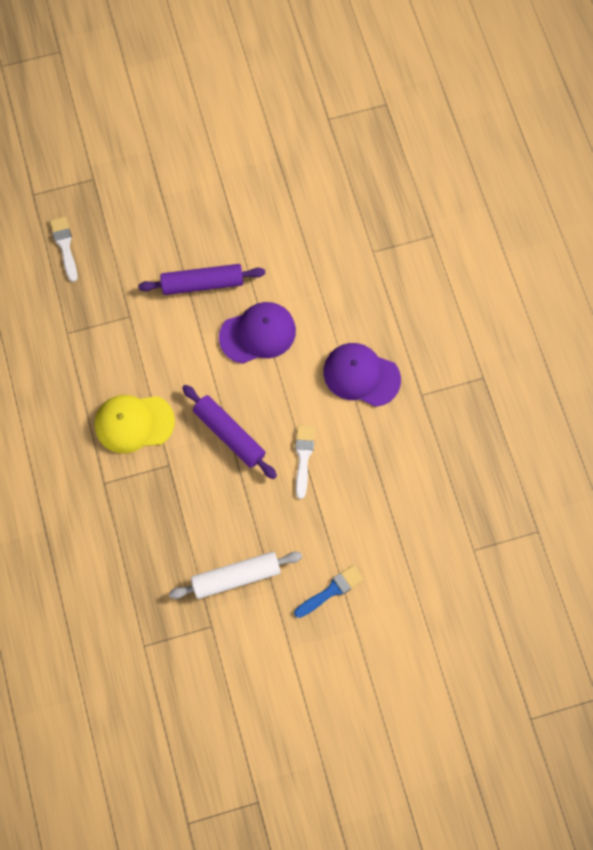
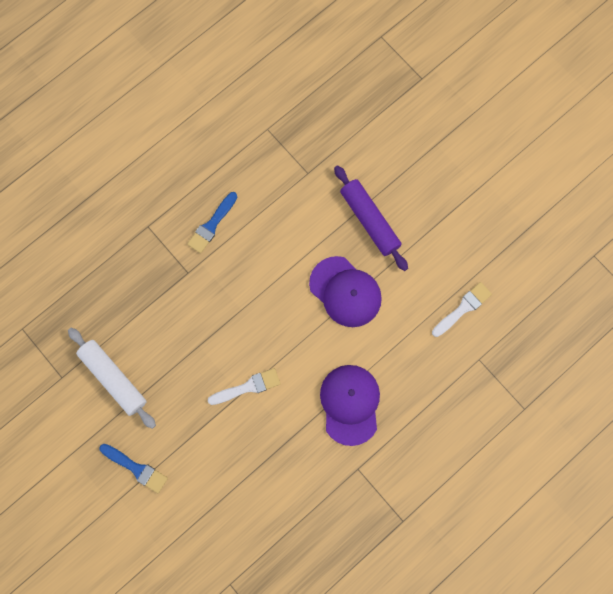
camera: 65 degrees right, 5 degrees up
(65, 246) = (346, 87): white brush -> white brush (463, 308)
(134, 423) = (212, 225): yellow cap -> blue brush
(229, 434) = (239, 311): purple rolling pin -> none

